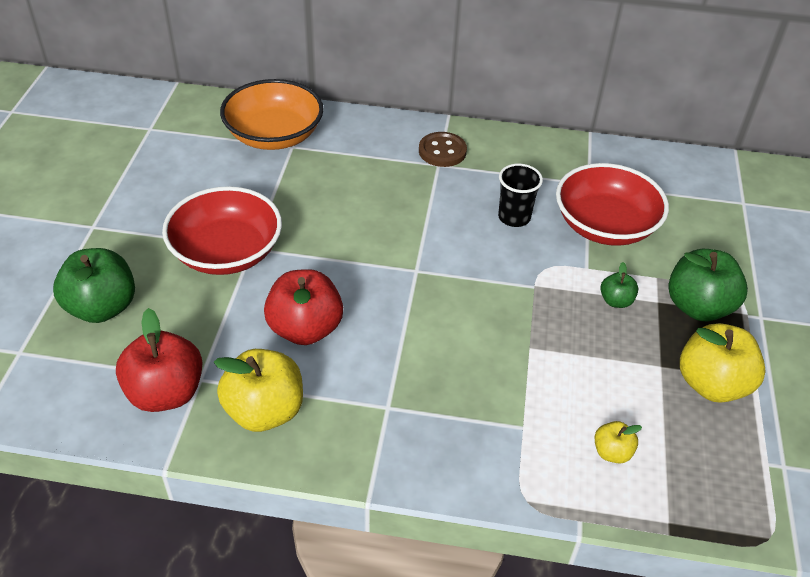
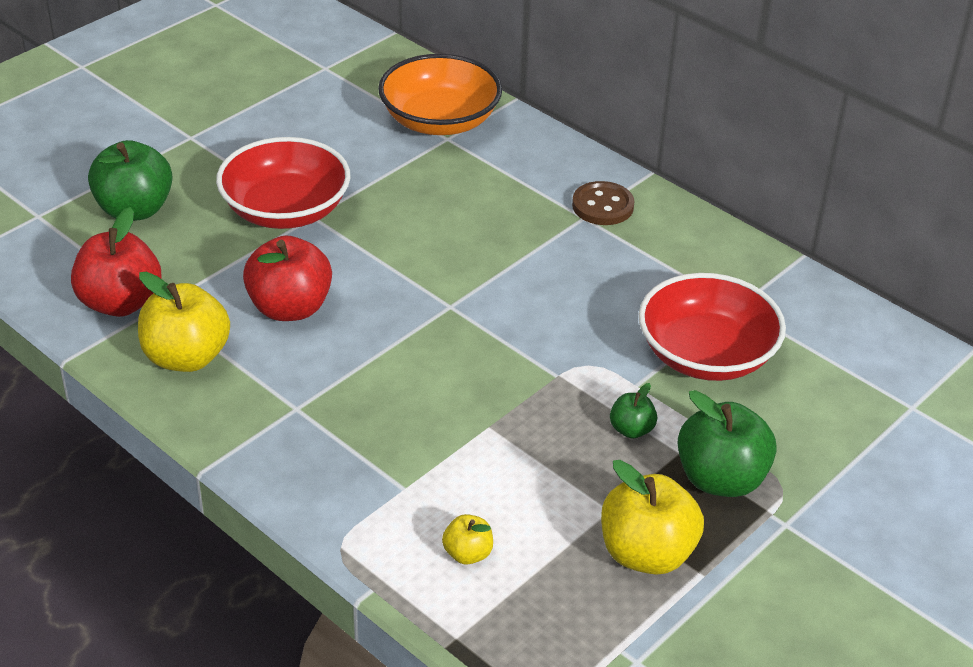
camera: 35 degrees right, 5 degrees down
(514, 217) = (610, 302): black cup -> none

